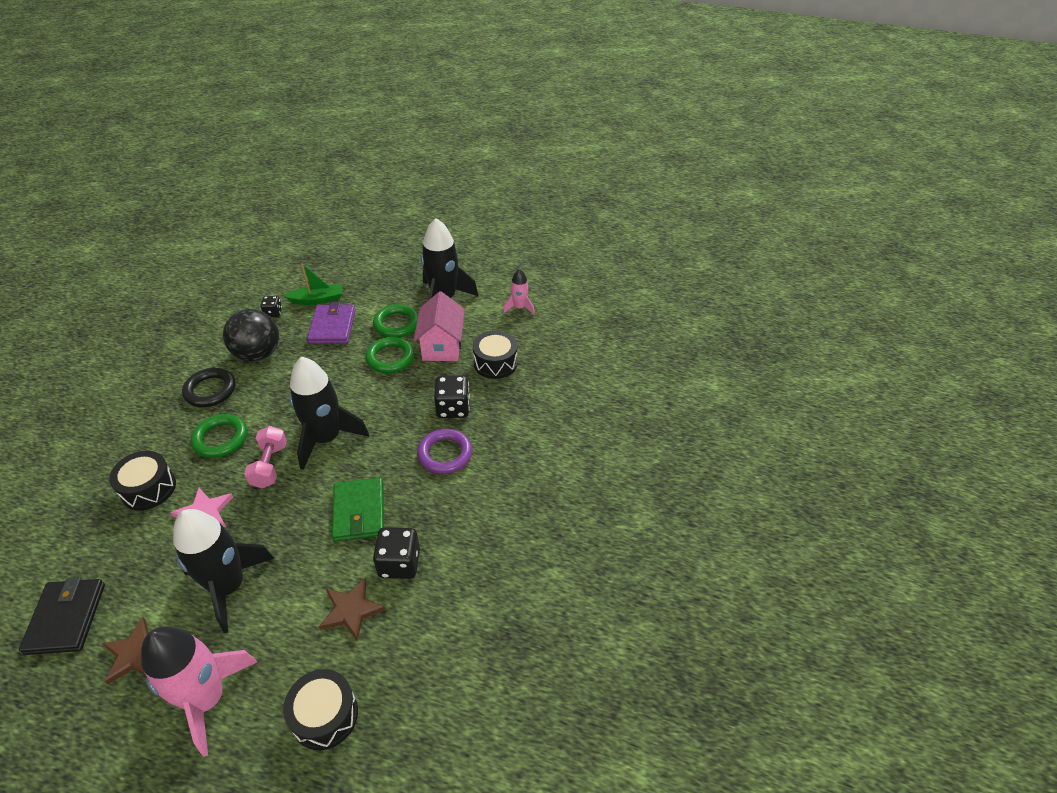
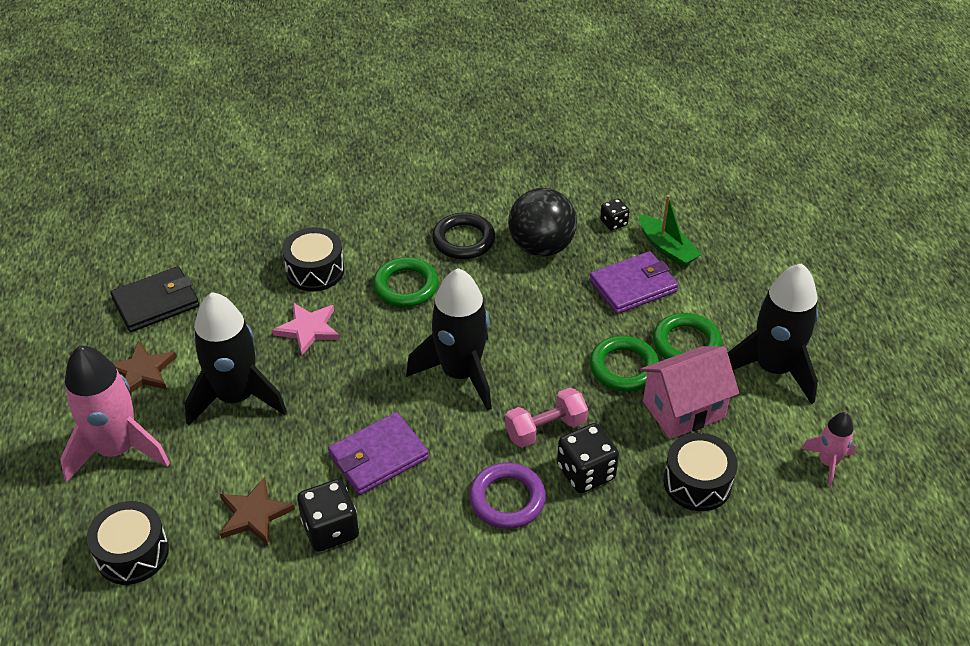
camera: 65 degrees right, 0 degrees up
(269, 465) = (395, 346): pink dumbbell -> pink dumbbell (545, 429)
(359, 511) = (378, 456): green wallet -> purple wallet

